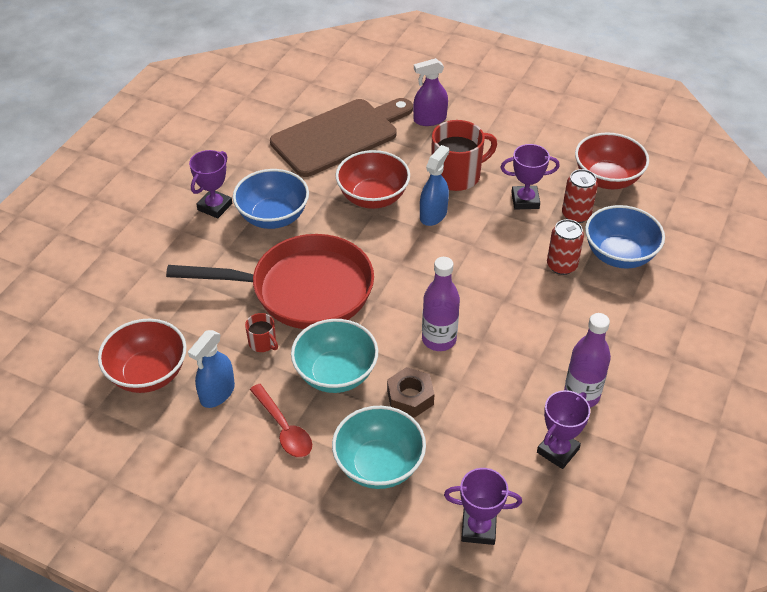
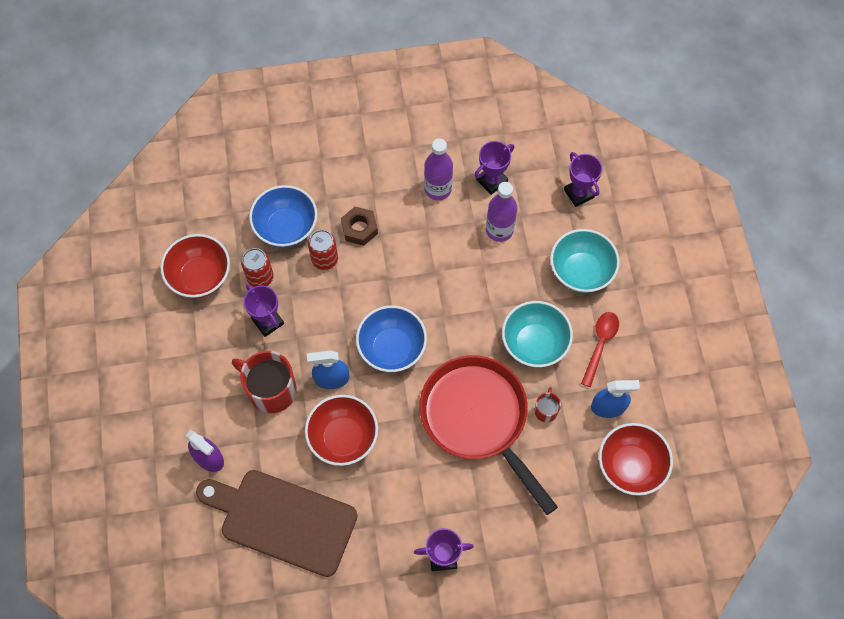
camera: 125 degrees left, 20 degrees up
(273, 217) = (420, 500): blue bowl -> blue bowl (392, 348)
(410, 397) = (517, 286): brown nut -> brown nut (359, 229)
(439, 339) = (455, 298): purple bottle -> purple bottle (499, 230)
(558, 451) = (491, 181): purple trophy -> purple trophy turned 45 degrees counterclockwise

